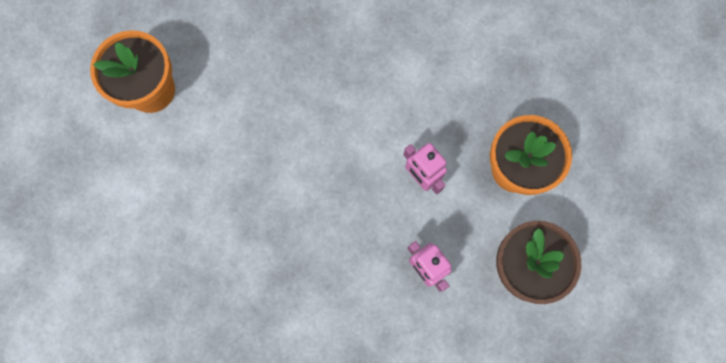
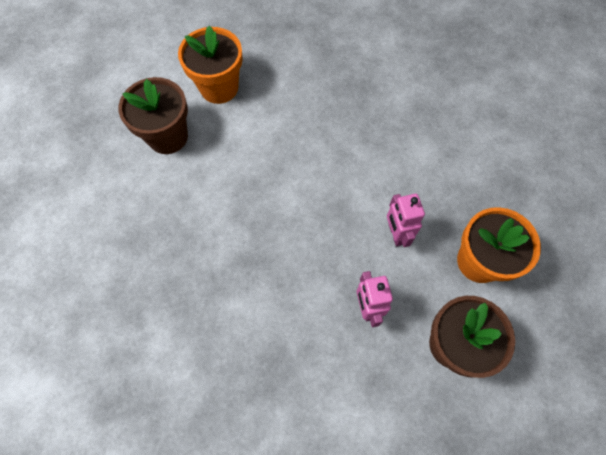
camera: 25 degrees right, 10 degrees down
(124, 176) = (168, 136): none -> brown flower pot

